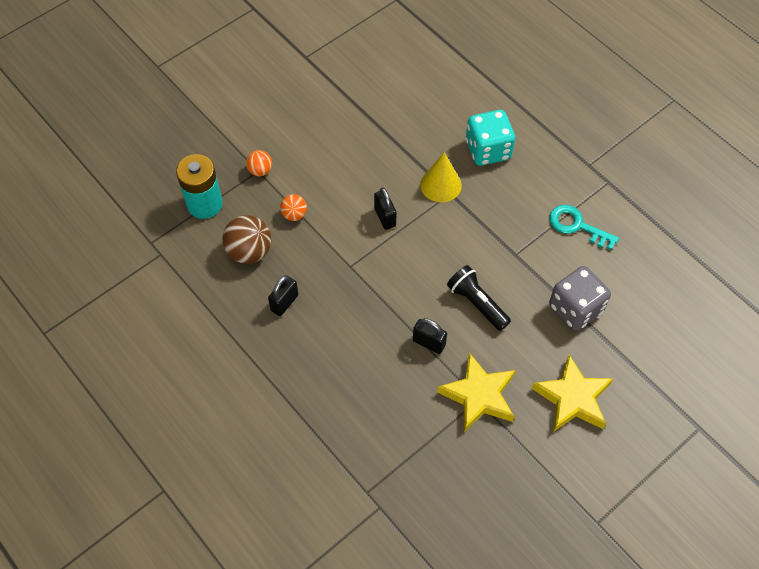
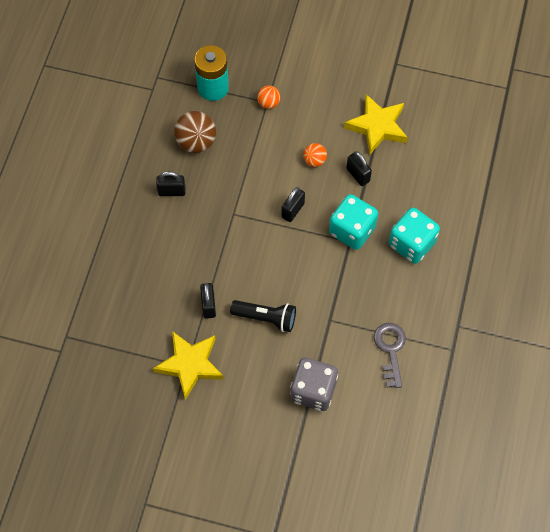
camera: 55 degrees right, 5 degrees up
(294, 214) = (248, 150): orange ball -> orange ball (314, 160)
(390, 148) = (358, 175): none -> black padlock
(440, 185) = (352, 230): yellow cone -> turquoise dice
(477, 303) = (266, 318): black flashlight -> black flashlight turned 90 degrees clockwise
(572, 398) = (234, 431): yellow star -> yellow star (377, 126)
(577, 226) = (390, 350): turquoise key -> grey key

